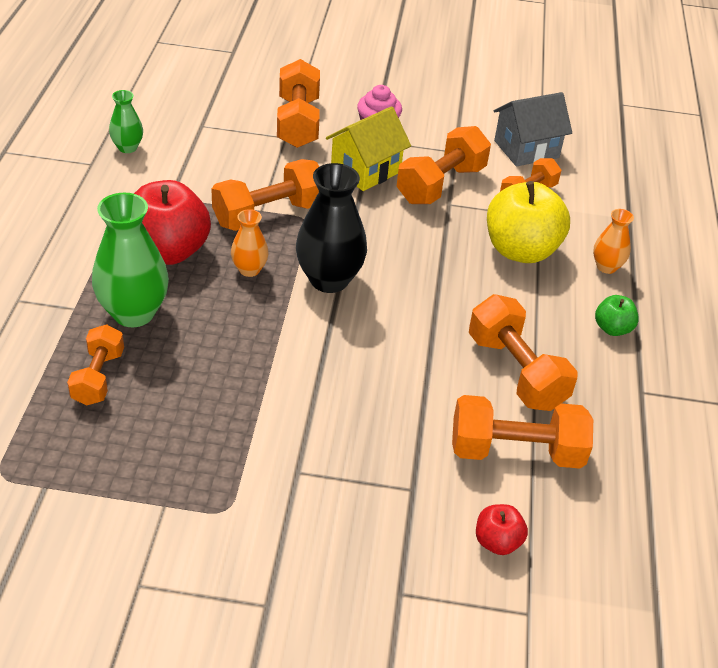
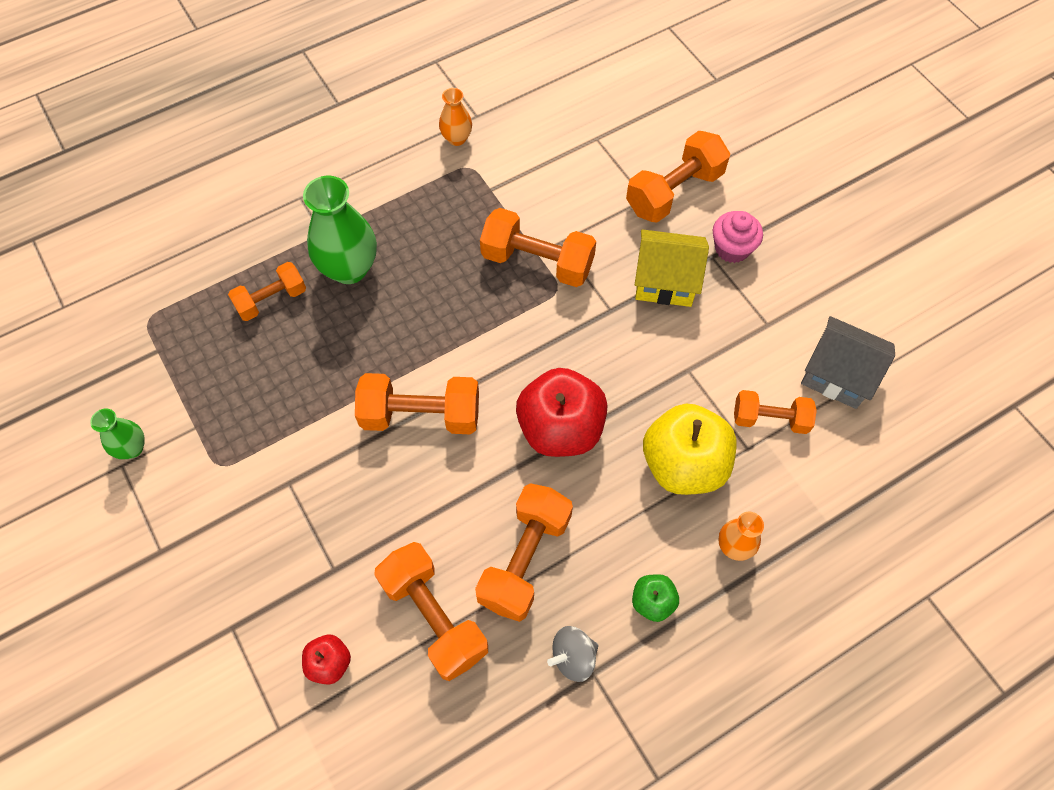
camera: 55 degrees right, 20 degrees up
(127, 147) = (518, 119): green vase -> green vase (132, 448)
(168, 251) = (431, 236): red apple -> red apple (560, 429)
(249, 270) = (462, 298): orange vase -> orange vase (457, 138)
(329, 280) = (503, 356): black vase -> none
(441, 184) = (708, 346): orange dumbbell -> orange dumbbell (421, 415)
(620, 394) = (573, 657): none -> grey spinning top

